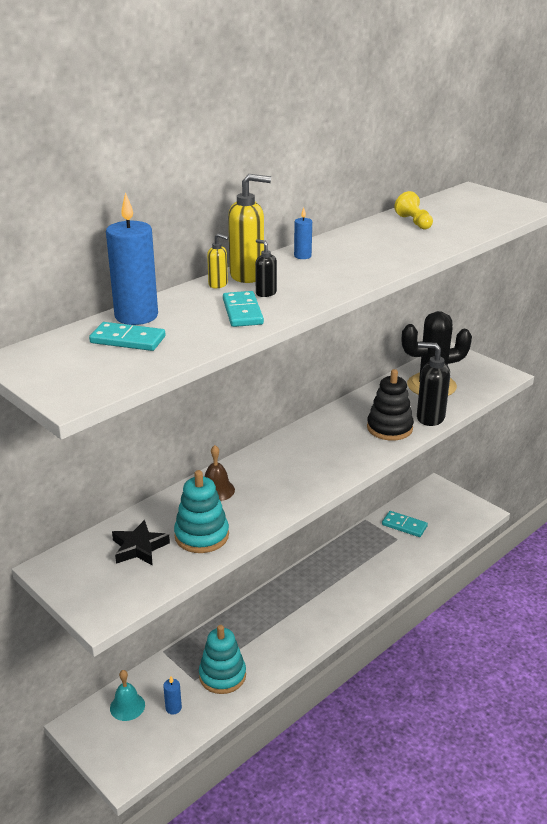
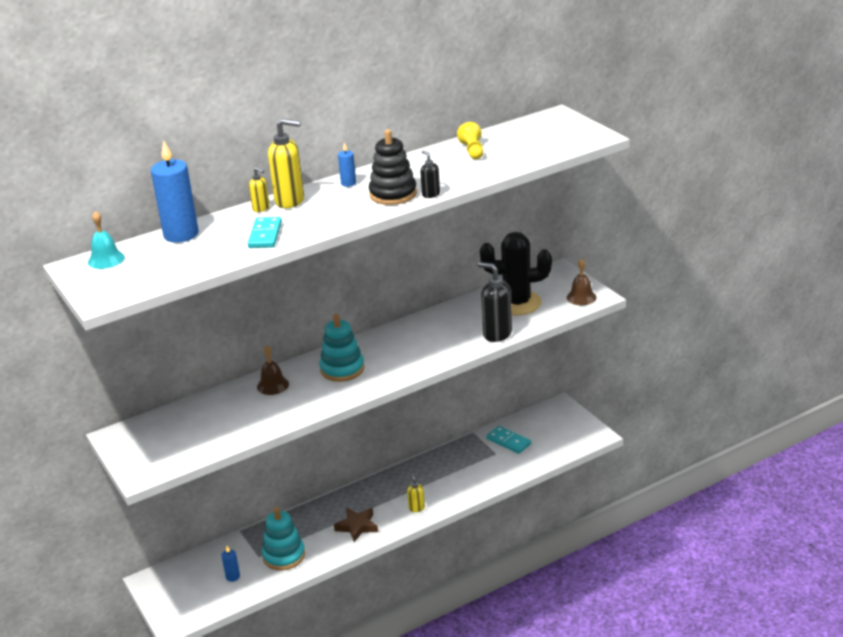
camera: 15 degrees right, 0 degrees up
(127, 706) = (195, 571): turquoise bell -> turquoise bell (106, 259)
(128, 340) = (164, 255): turquoise domino -> none
(139, 547) = (190, 427): black star -> none
(201, 535) = (244, 421): turquoise stacking toy -> turquoise stacking toy (342, 369)
(265, 293) = (294, 218): black soap dispenser -> black soap dispenser (431, 194)
(289, 632) = (357, 526): none -> brown star
(343, 605) = (416, 508): none -> yellow soap dispenser
(389, 428) = (453, 341): black stacking toy -> black stacking toy (393, 194)
(491, 376) = (581, 297): none -> brown bell

